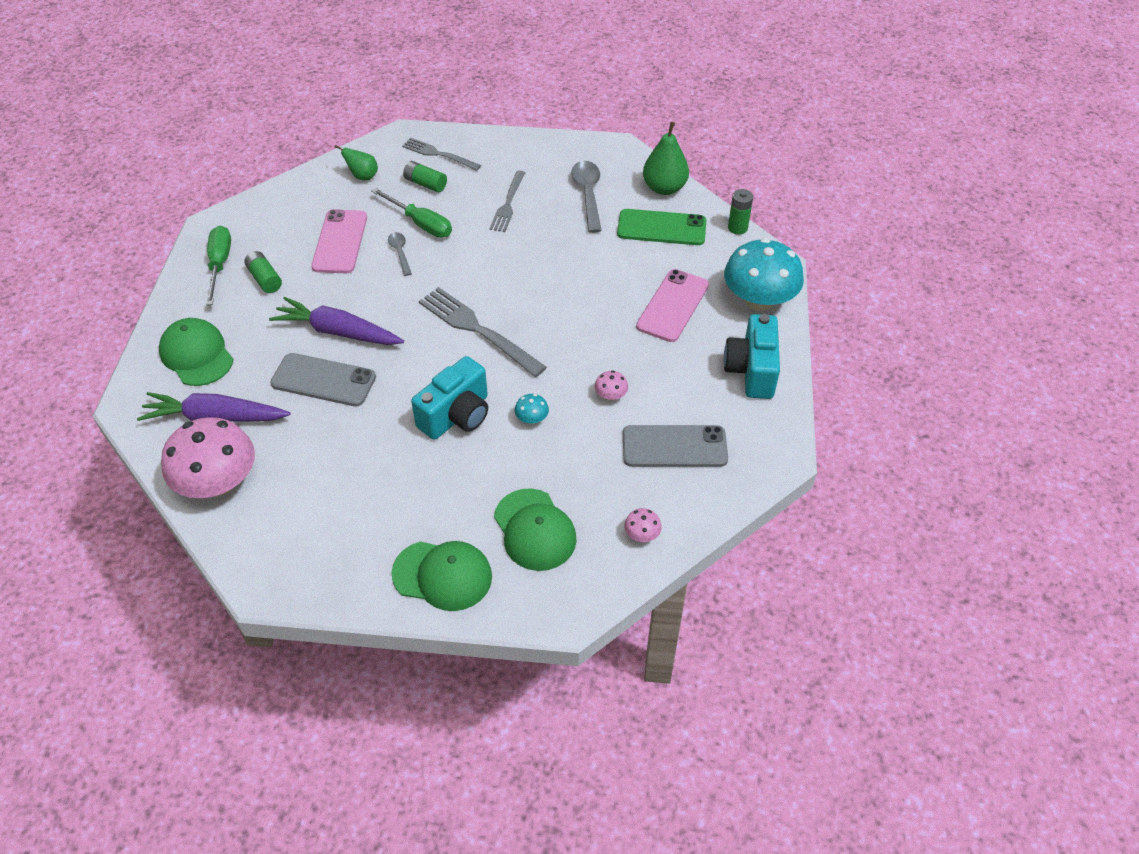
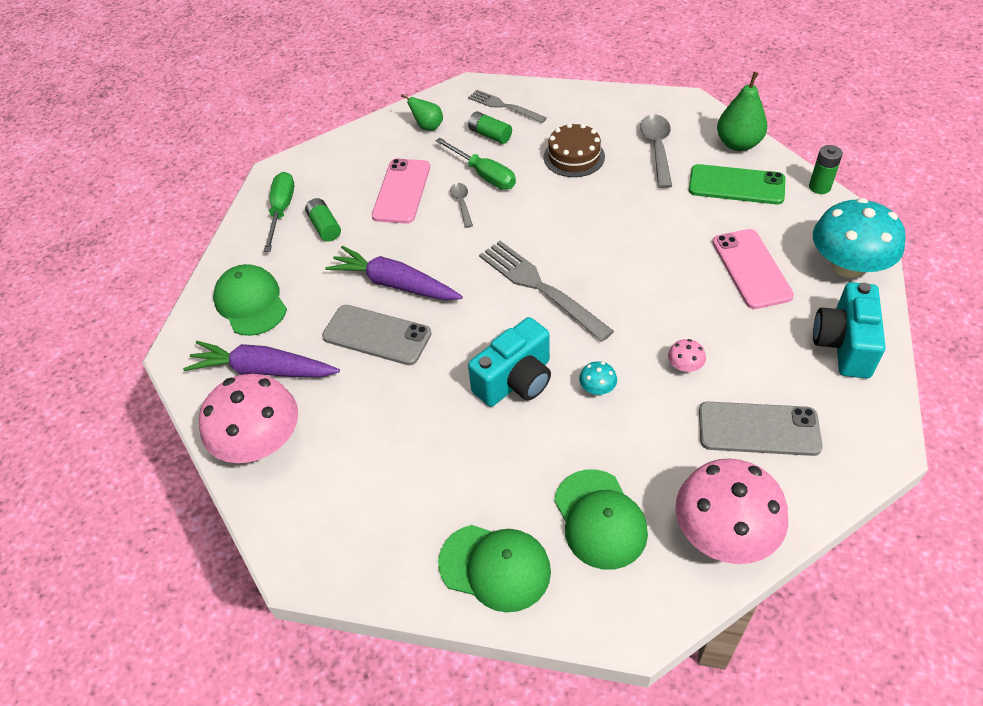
camera: 10 degrees right, 0 degrees up
(508, 204) = (574, 157): grey fork -> brown cake
(642, 534) = (724, 533): pink mushroom -> pink mushroom, size x2.49
(673, 306) = (751, 269): pink phone -> pink phone turned 45 degrees counterclockwise

